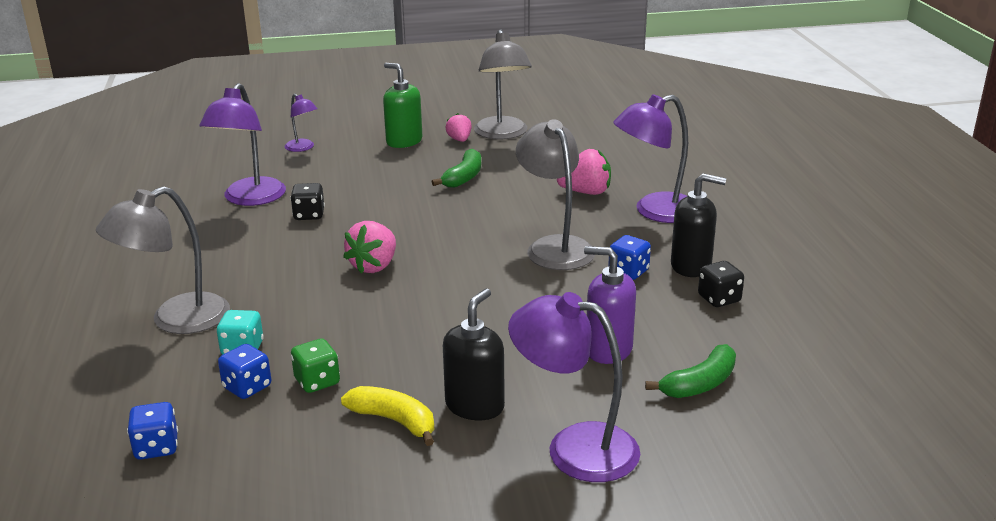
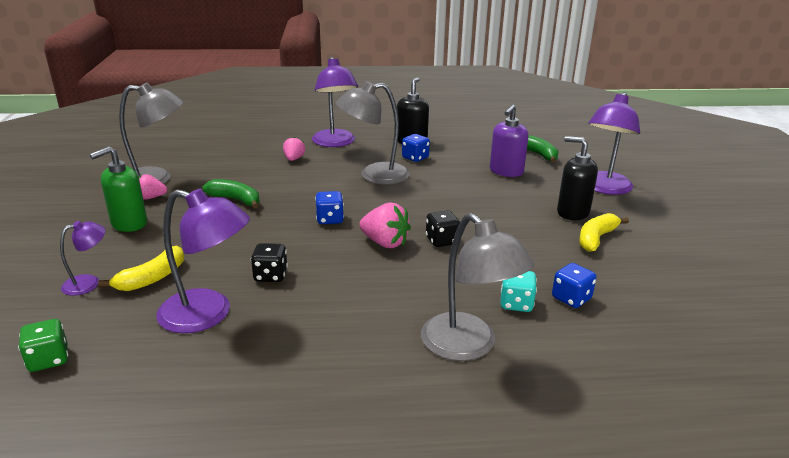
camera: 85 degrees left, 0 degrees up
(156, 447) = (663, 338): blue dice -> blue dice (330, 219)
(308, 168) = (152, 278): none -> yellow banana
(317, 381) = (557, 267): green dice -> green dice (49, 359)
(586, 192) = (294, 159): pink strawberry -> pink strawberry, size x0.63
(719, 299) = (451, 140): black dice -> black dice (441, 241)

